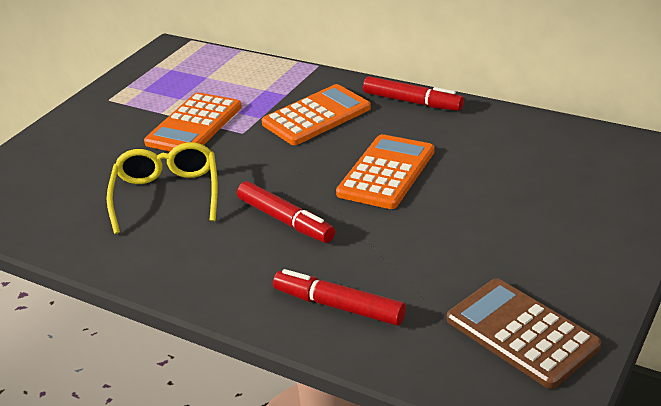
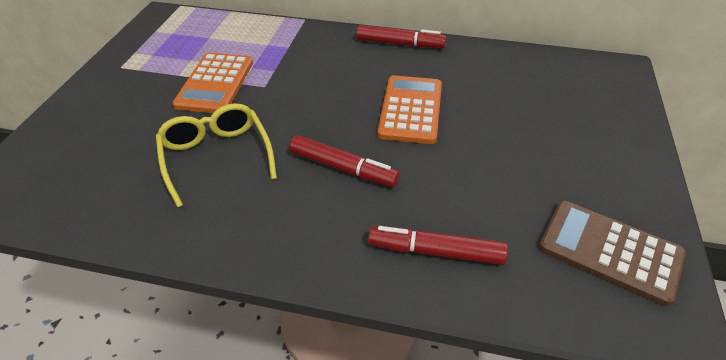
camera: 20 degrees left, 10 degrees up
(316, 116) = (324, 64): orange calculator -> none

